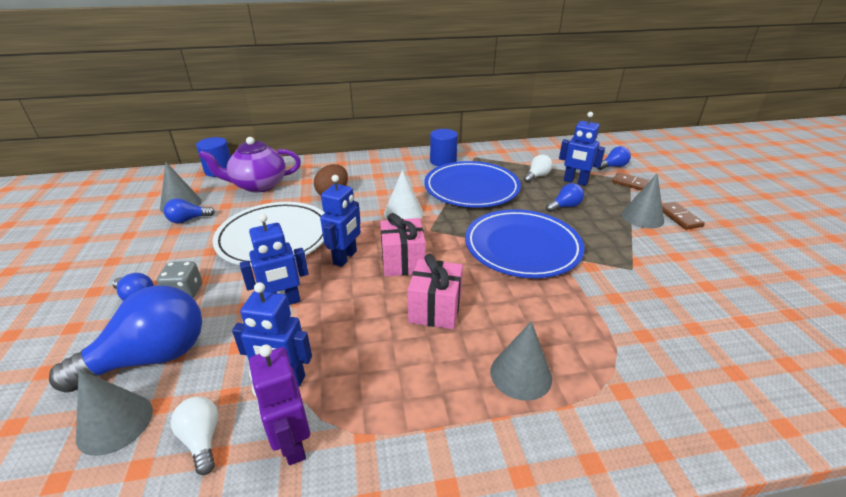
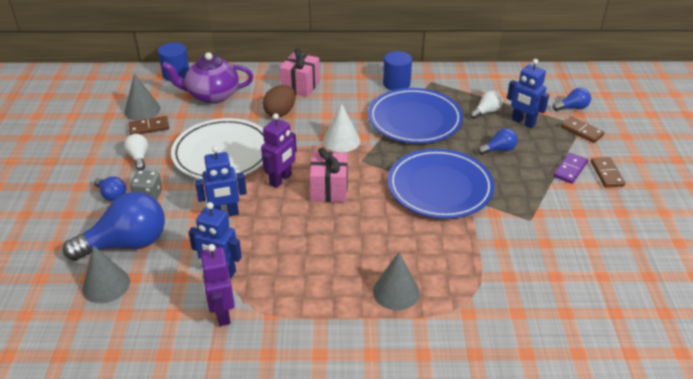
camera: 10 degrees right, 5 degrees up
(188, 220) = (149, 127): blue light bulb -> brown domino
(202, 439) = (163, 303): white light bulb -> white light bulb (139, 157)
(345, 258) = (281, 180): blue robot -> purple robot
(435, 309) = (345, 234): pink gift -> pink gift (300, 86)
(642, 217) = (570, 169): grey cone -> purple domino

